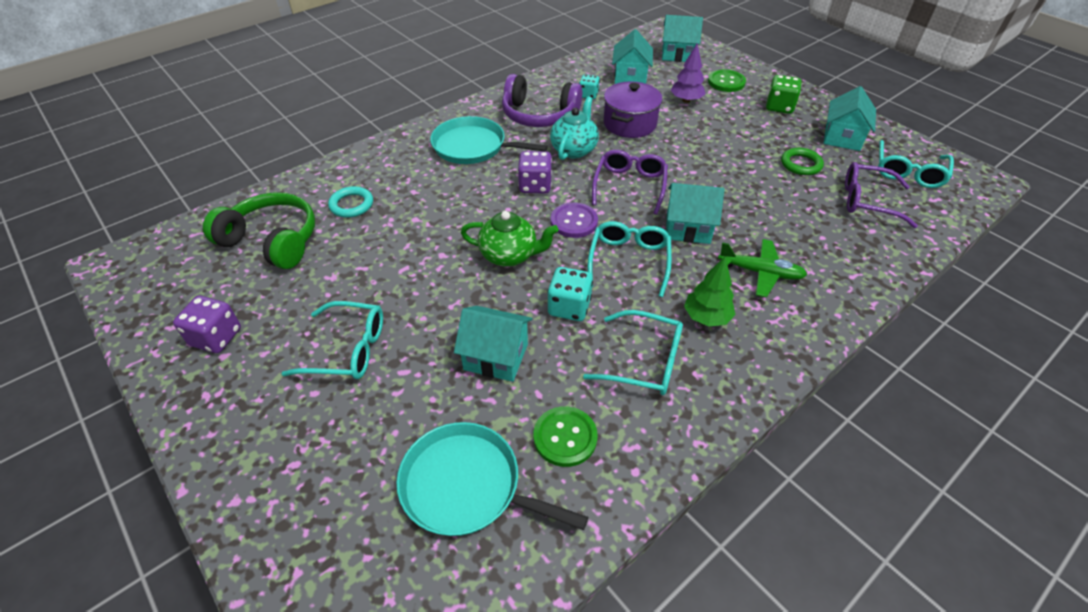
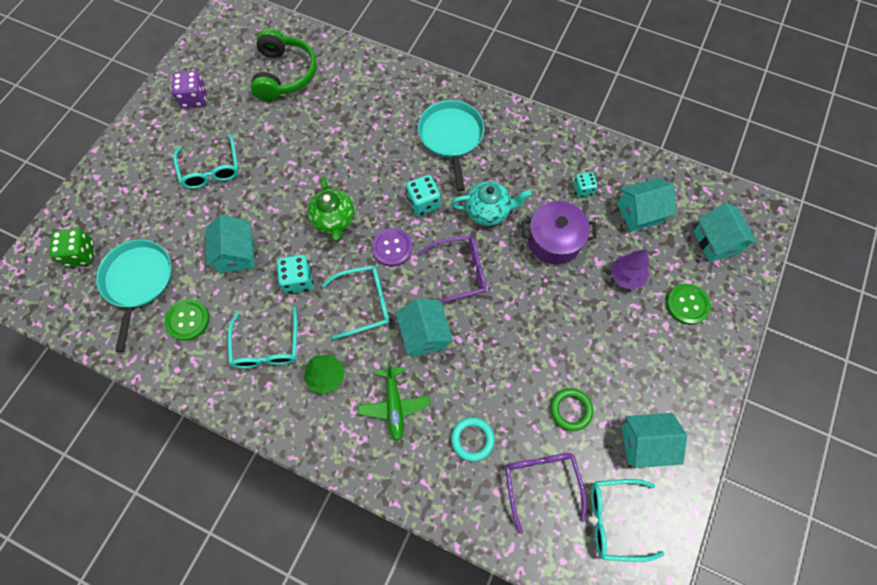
camera: 65 degrees right, 20 degrees up
(351, 205) = (341, 97): turquoise ring -> turquoise ring (472, 439)
(535, 185) = (423, 203): purple dice -> turquoise dice
(539, 115) = (525, 164): purple headphones -> none
(779, 107) = (668, 368): green dice -> green dice (80, 254)

